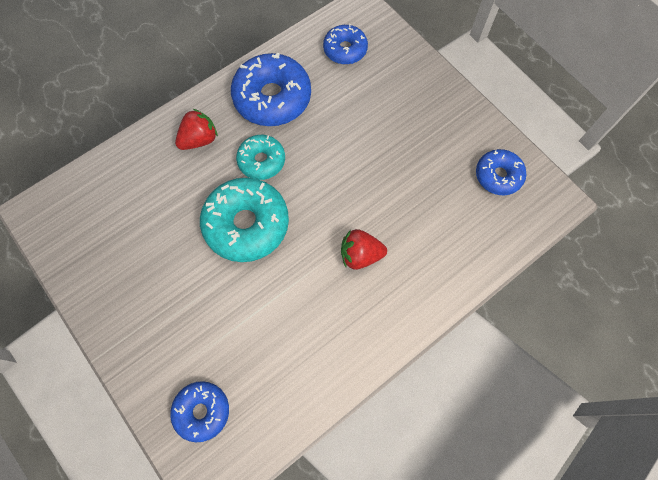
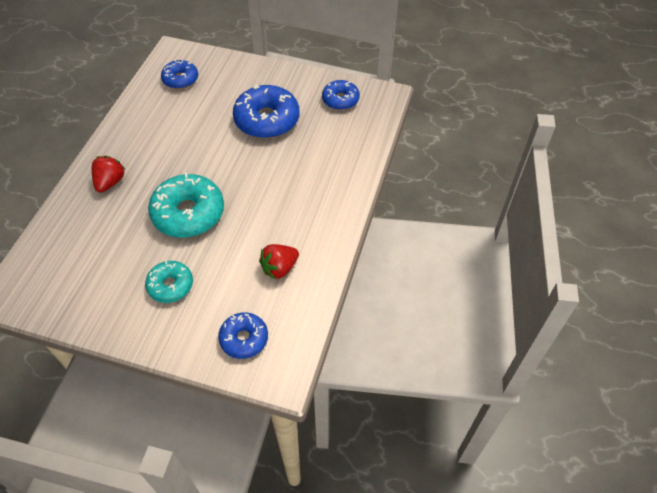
camera: 35 degrees left, 15 degrees down
(261, 161) = (170, 171): turquoise donut -> turquoise donut (170, 285)
(272, 98) = (148, 131): blue donut -> blue donut (267, 120)
(360, 255) = (284, 188): red strawberry -> red strawberry (279, 268)

